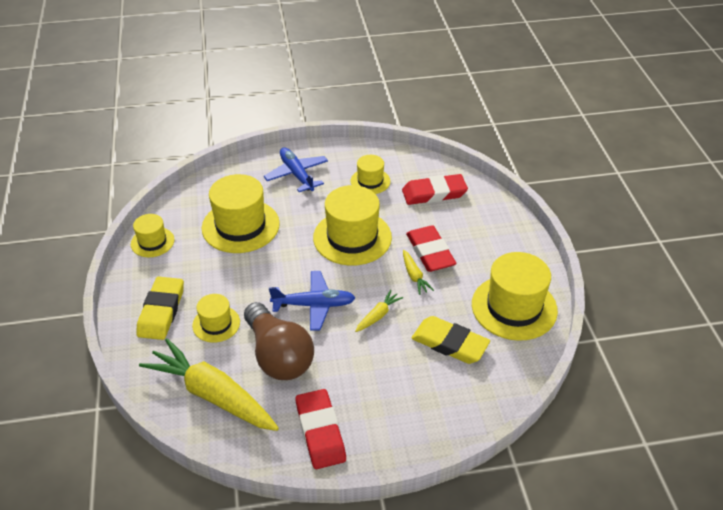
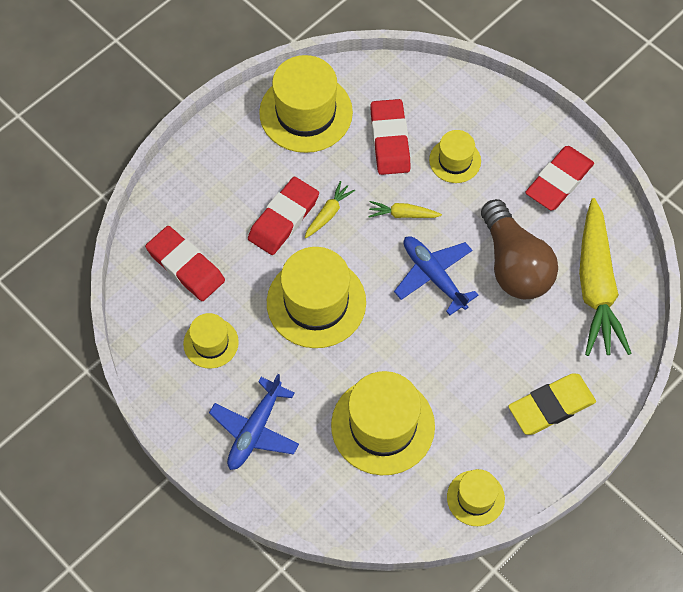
camera: 125 degrees left, 20 degrees up
(216, 324) = (524, 344): yellow hat -> yellow hat (455, 160)
(278, 356) = (514, 264): brown light bulb -> brown light bulb turned 135 degrees clockwise
(450, 343) = (390, 140): yellow eraser -> red eraser

